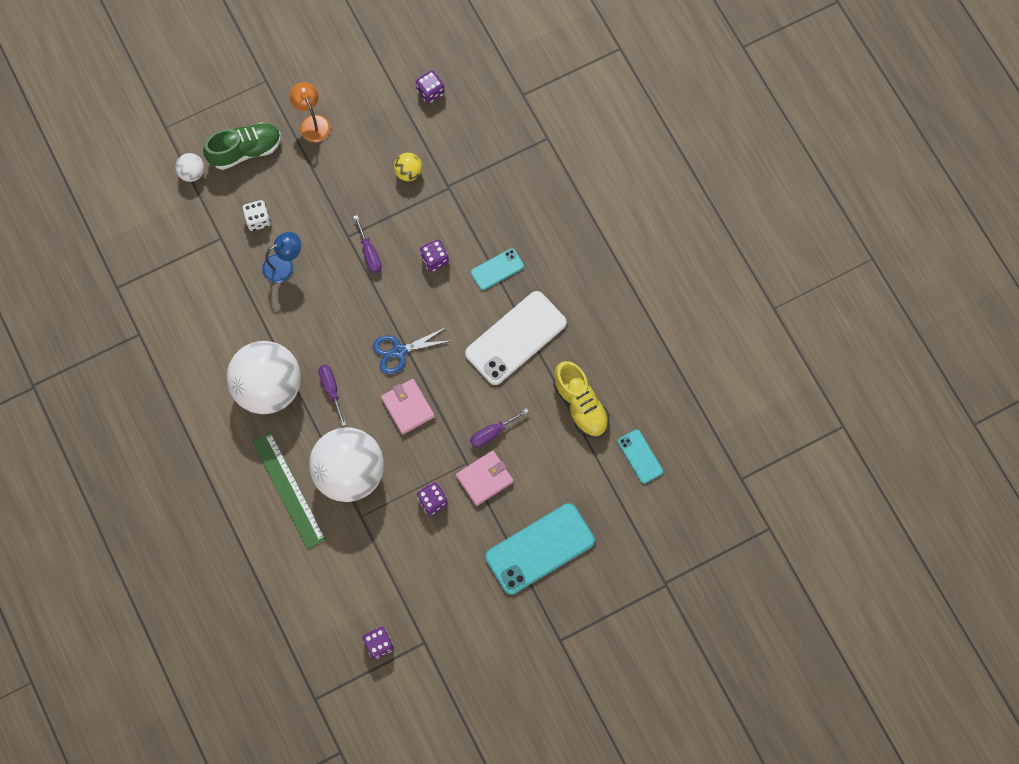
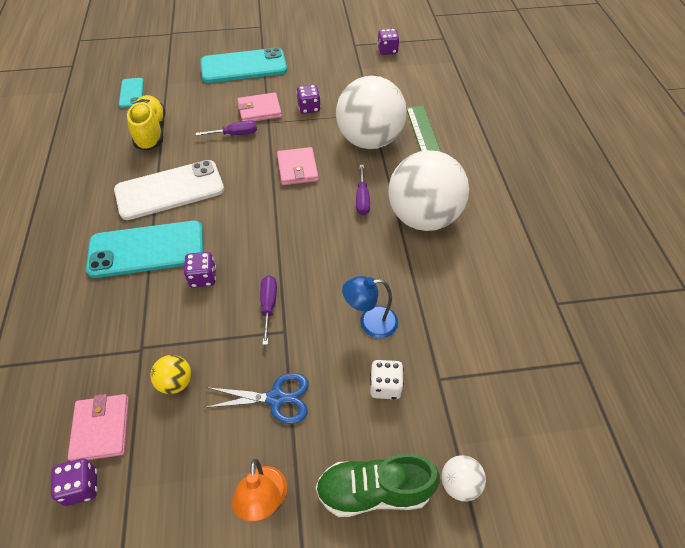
camera: 160 degrees left, 20 degrees down
(399, 351) = (283, 210): blue scissors -> blue scissors (276, 398)
(440, 127) = (101, 429): none -> pink wallet
(497, 269) = (146, 249): turquoise phone -> turquoise phone, size x1.97

